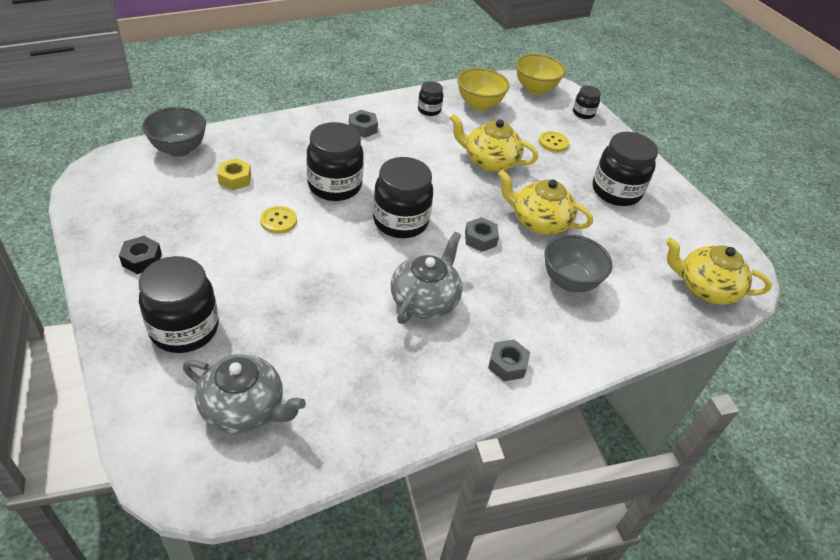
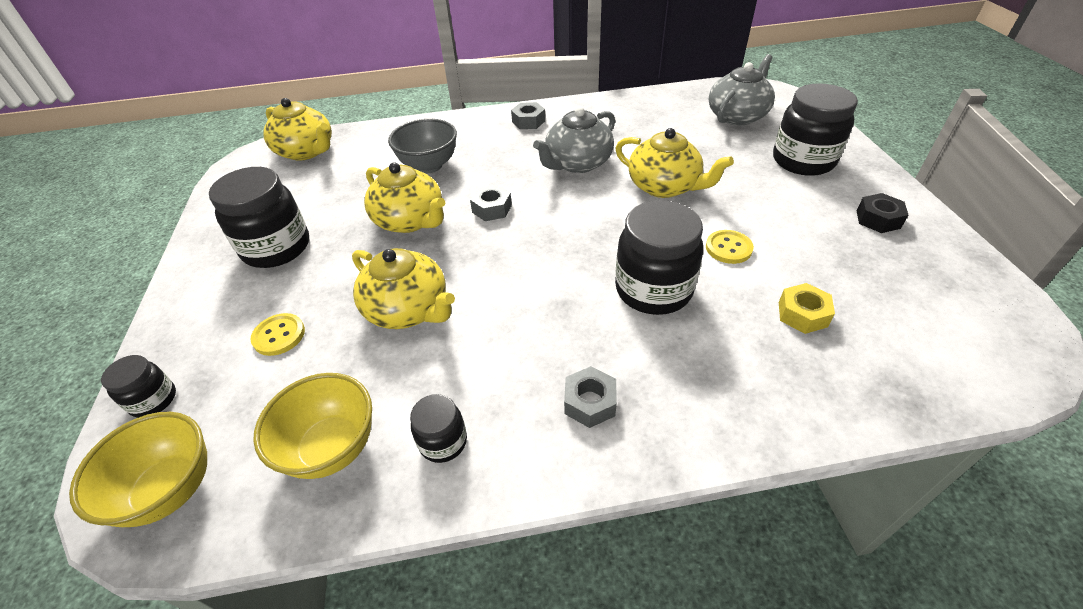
camera: 155 degrees left, 0 degrees up
(179, 149) = (920, 384): grey bowl -> none
(244, 408) = (737, 116): grey teapot -> grey teapot turned 90 degrees clockwise
(333, 278) = (664, 186): none -> yellow teapot
(400, 221) = (576, 235): black jar -> none

